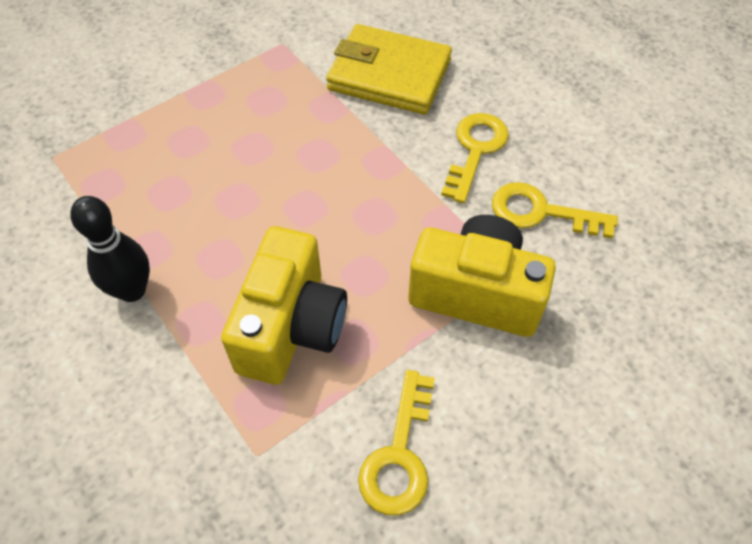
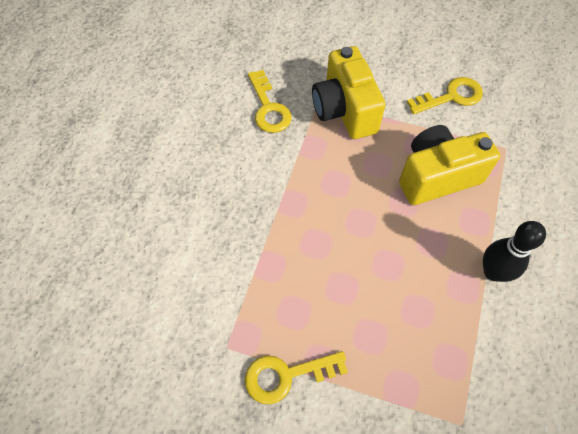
camera: 125 degrees left, 5 degrees up
(389, 75) = (211, 247): yellow wallet -> none
(475, 150) = (245, 160): yellow key -> yellow key (286, 375)

